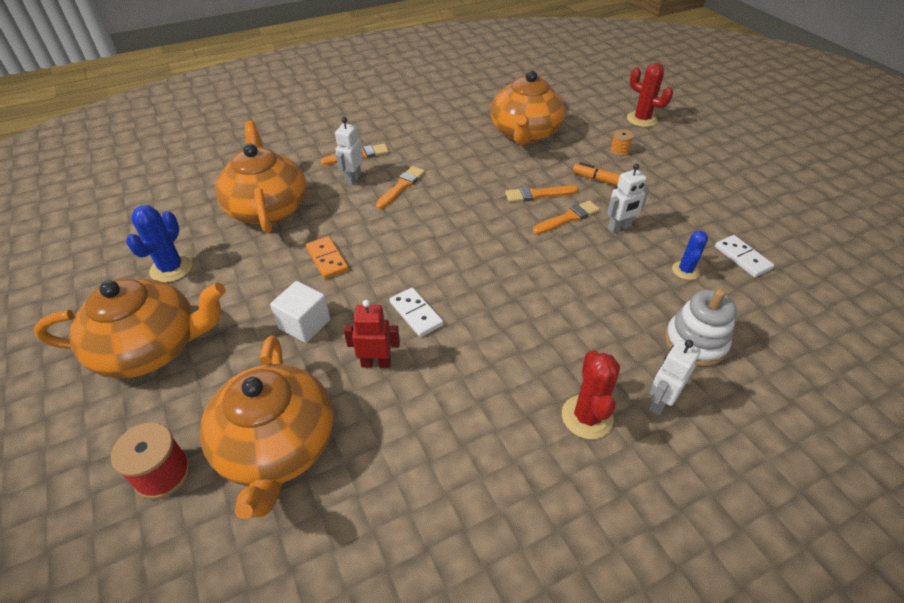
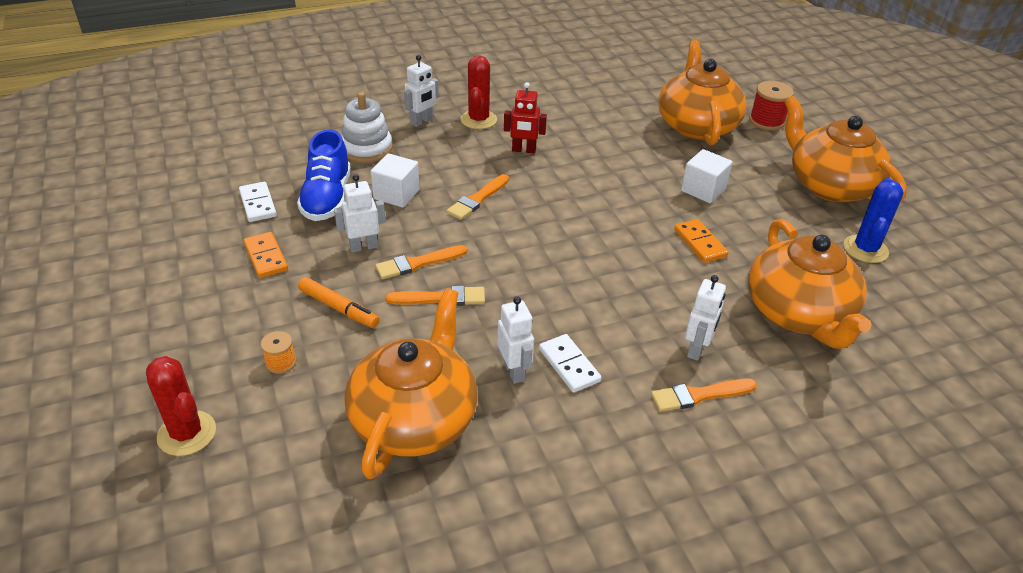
camera: 175 degrees left, 5 degrees down
(151, 348) = (830, 185): orange teapot -> orange teapot turned 60 degrees clockwise
(376, 363) = (634, 160): red robot -> red robot (523, 150)
(401, 186) = (625, 329): orange brush -> orange brush (477, 199)
(416, 314) = (602, 188): white domino -> white domino (569, 365)
(474, 158) = (514, 371): none -> white robot
(623, 282) = (396, 194): none -> white cube
(685, 270) = (327, 198): blue cactus -> blue shoe
(689, 212) = (266, 257): none -> orange domino

